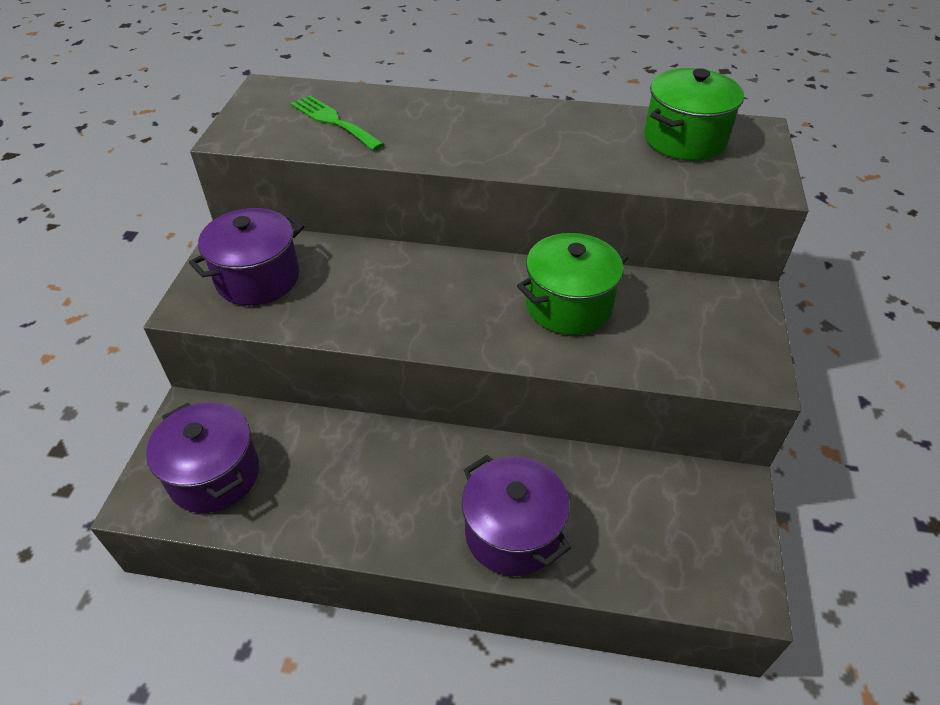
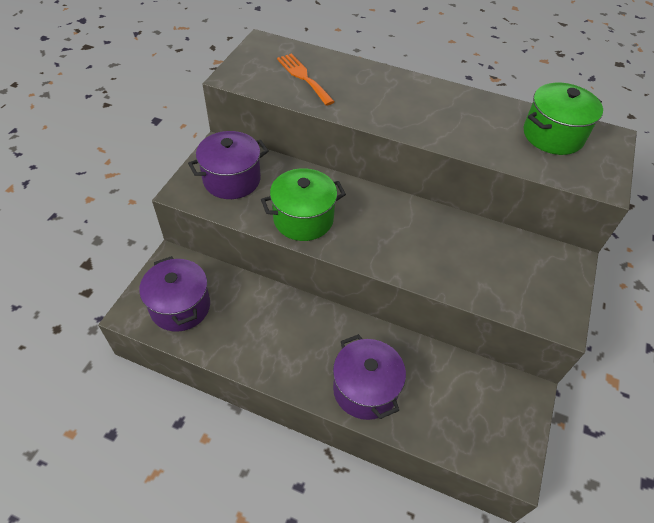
camera: 10 degrees right, 5 degrees up
(333, 121) = (303, 77): green fork -> orange fork
(568, 306) = (439, 241): green pot -> green pot (303, 219)

